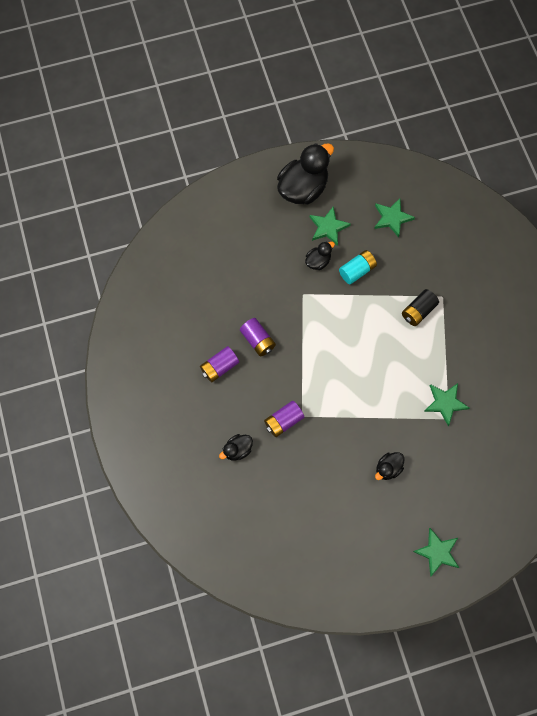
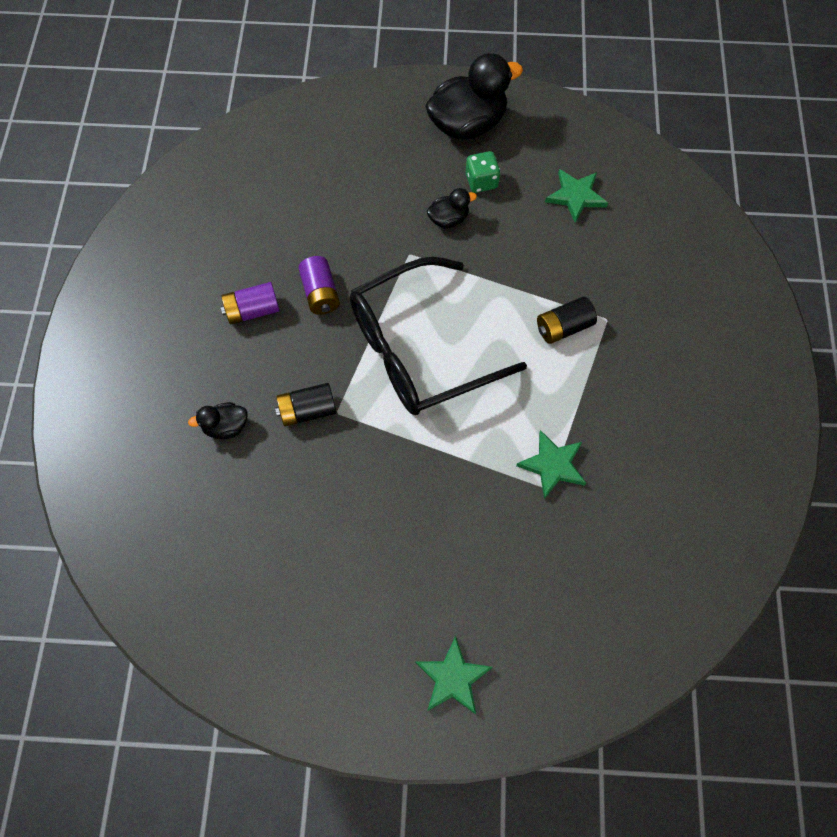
camera: 20 degrees right, 5 degrees down
(283, 421) = (307, 410): purple battery -> black battery
(328, 227) = (481, 181): green star -> green dice
(336, 357) = (419, 349): none -> black glasses
(357, 271) = (498, 248): turquoise battery -> none
(388, 468) = (429, 528): black duck -> none

